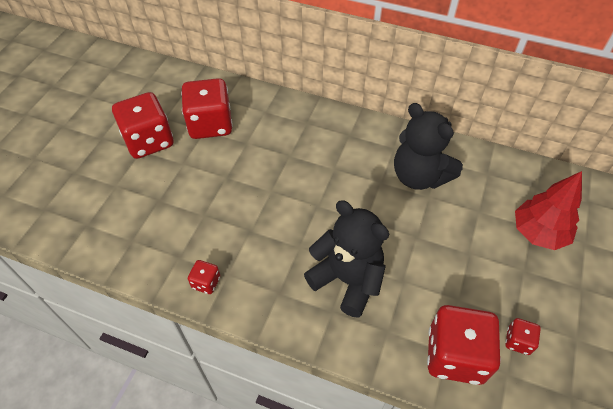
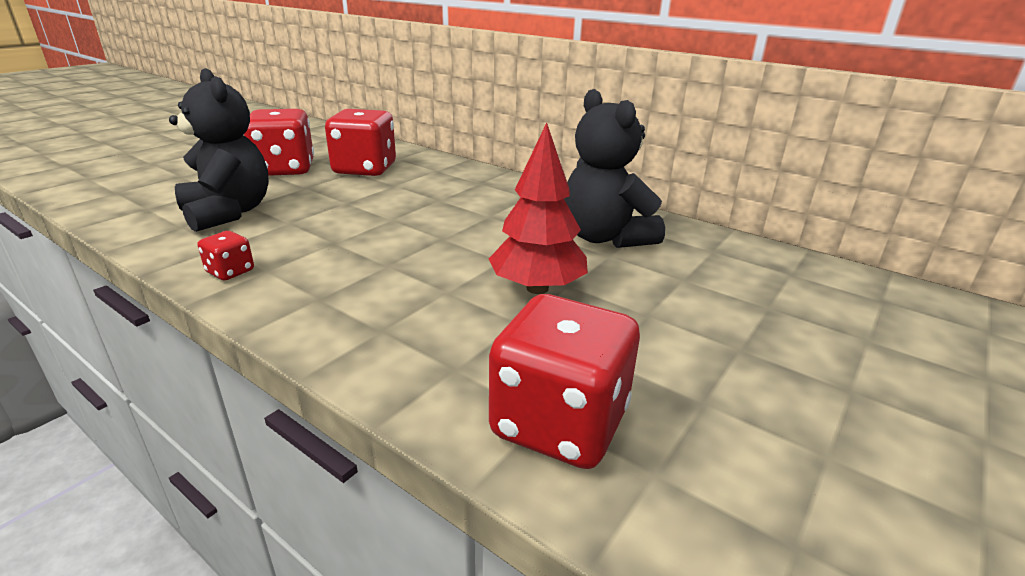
camera: 15 degrees right, 25 degrees down
(347, 280) = (431, 305): black teddy bear -> black teddy bear (228, 213)
(518, 341) = (696, 432): red dice -> none
(538, 233) = (780, 315): red tree -> red tree (537, 288)

